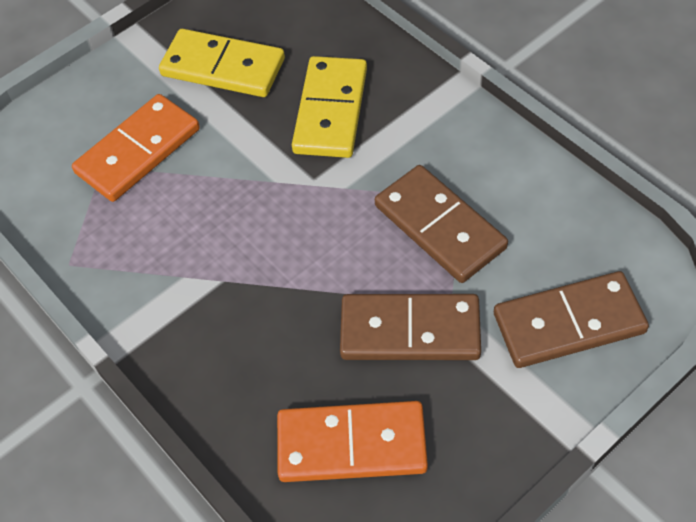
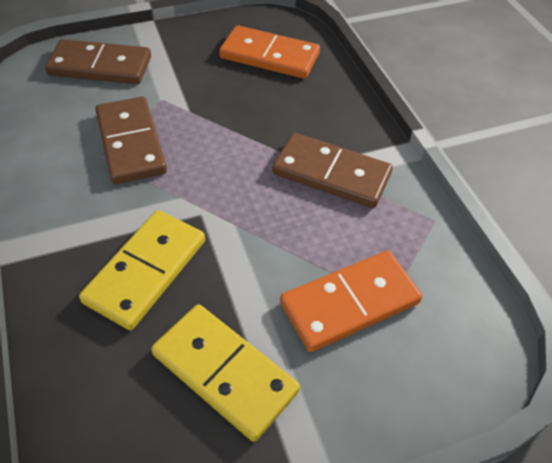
camera: 165 degrees left, 5 degrees down
(410, 330) = (198, 93): brown domino -> brown domino (331, 174)

